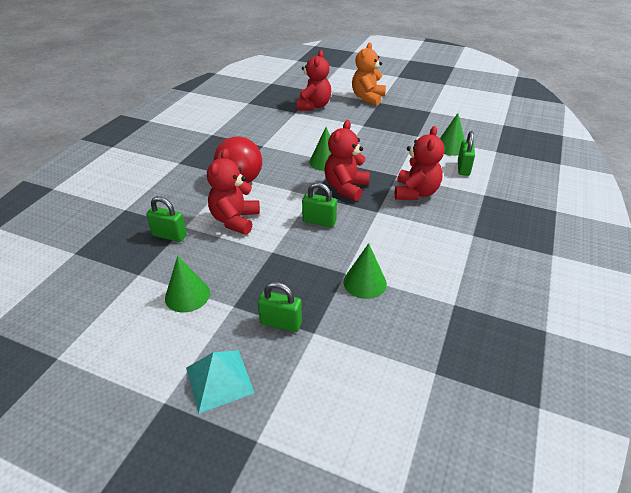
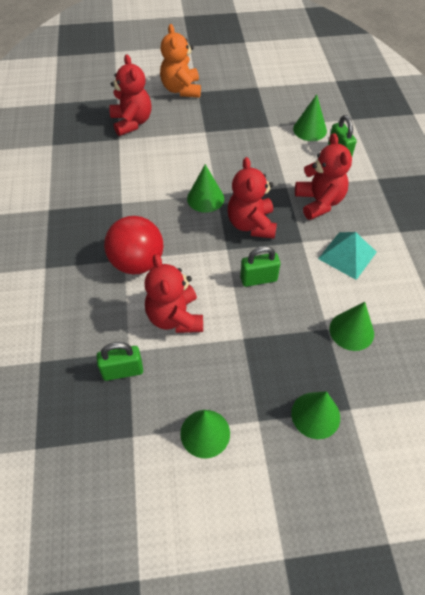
camera: 30 degrees left, 15 degrees up
(219, 380) = (312, 506): turquoise pyramid -> turquoise pyramid (347, 255)
(281, 323) = (315, 415): green padlock -> green cone

